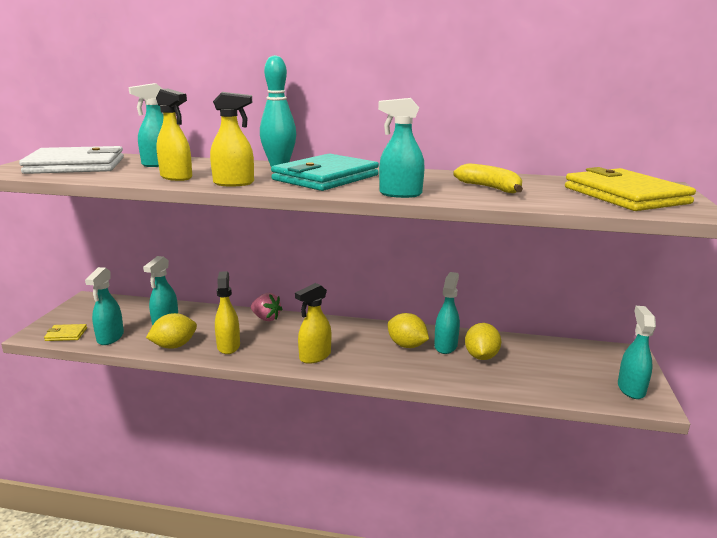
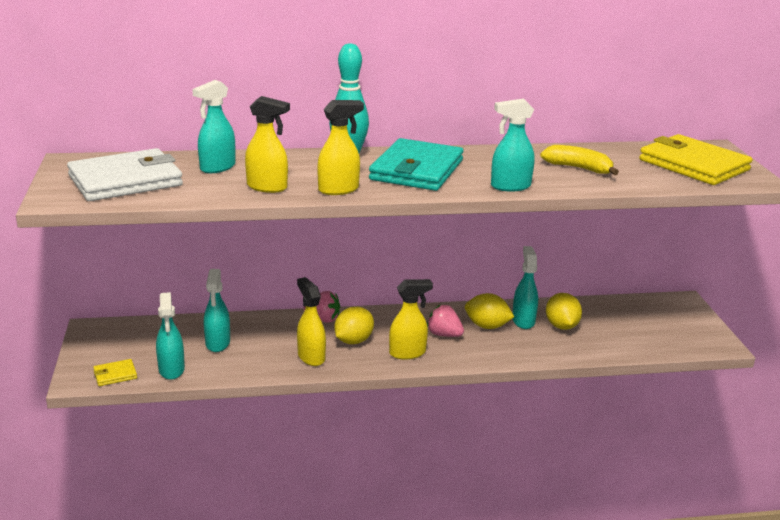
camera: 20 degrees left, 5 degrees up
(174, 346) = (252, 366): yellow lemon -> yellow lemon (353, 341)
(314, 356) = (408, 353): yellow spray bottle -> yellow spray bottle turned 135 degrees counterclockwise
(360, 346) = (444, 334): none -> pink strawberry
(631, 389) = (700, 335): turquoise spray bottle -> none

